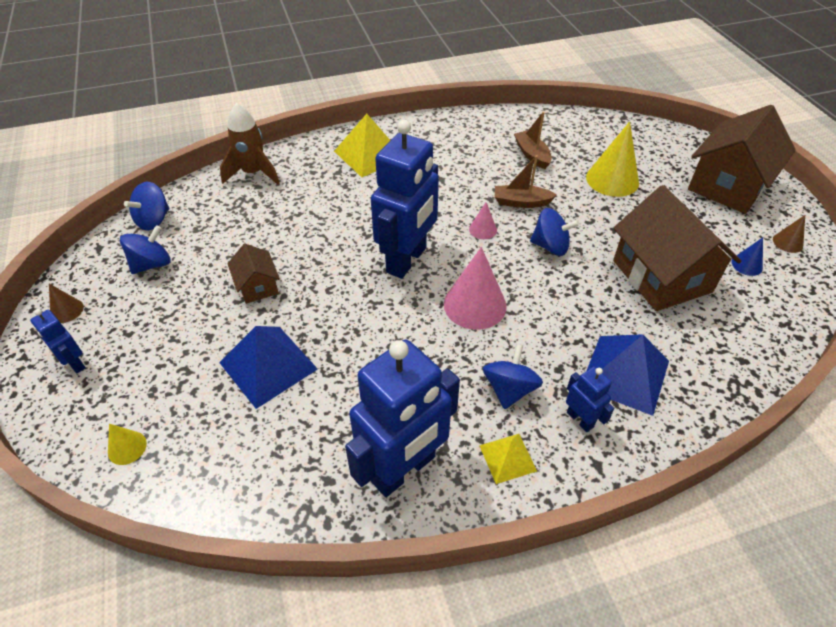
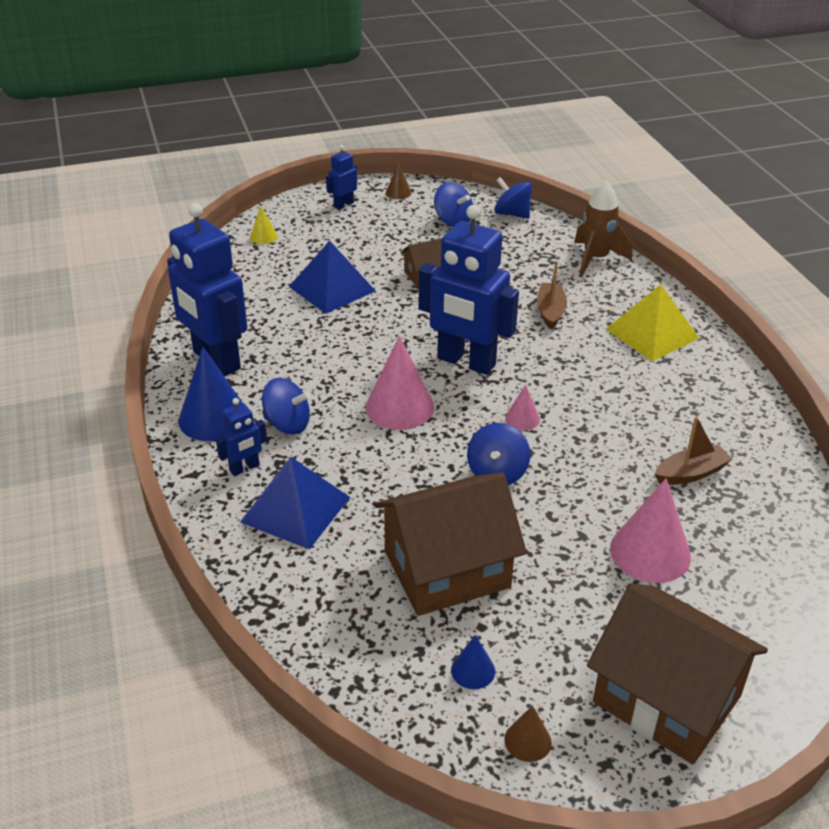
camera: 90 degrees right, 10 degrees down
(507, 458) = (213, 418): yellow pyramid -> blue cone
(521, 202) = (580, 454): brown boat -> brown boat (550, 311)
(612, 179) = (650, 552): yellow cone -> pink cone

